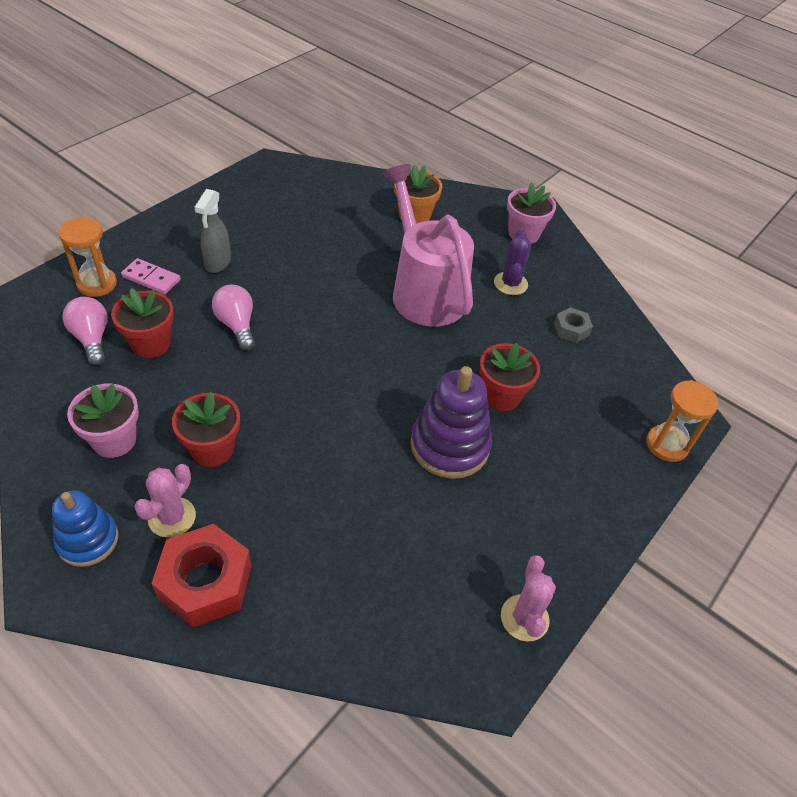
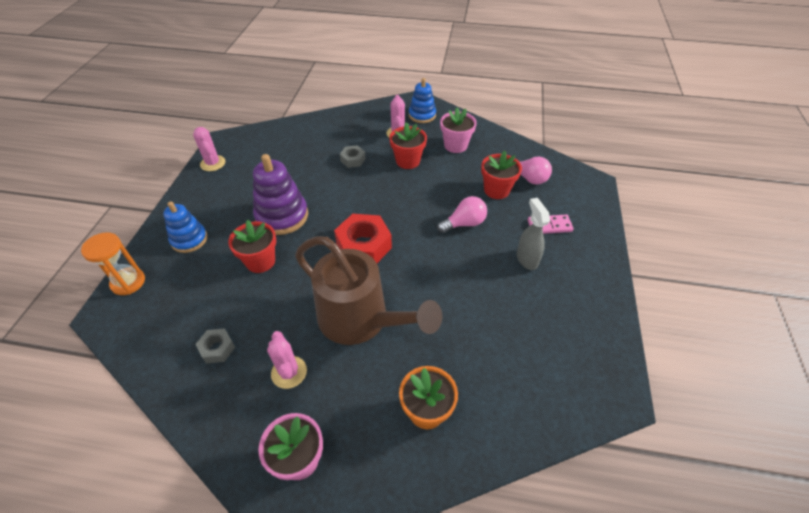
camera: 155 degrees right, 0 degrees up
(97, 284) = (572, 206): orange hourglass -> none
(205, 582) = (363, 122): red nut -> red nut (364, 246)
(237, 325) = (464, 223): pink light bulb -> pink light bulb turned 60 degrees counterclockwise
(290, 497) = (353, 160): none -> grey nut
(424, 290) = (361, 320): pink watering can -> brown watering can
(510, 284) = (289, 372): purple cactus -> pink cactus
(585, 471) = (189, 239): none -> blue stacking toy

